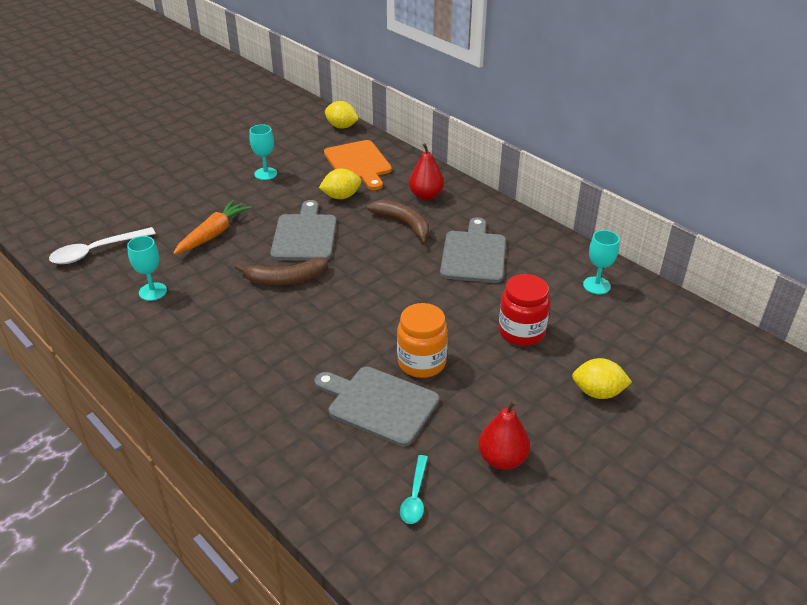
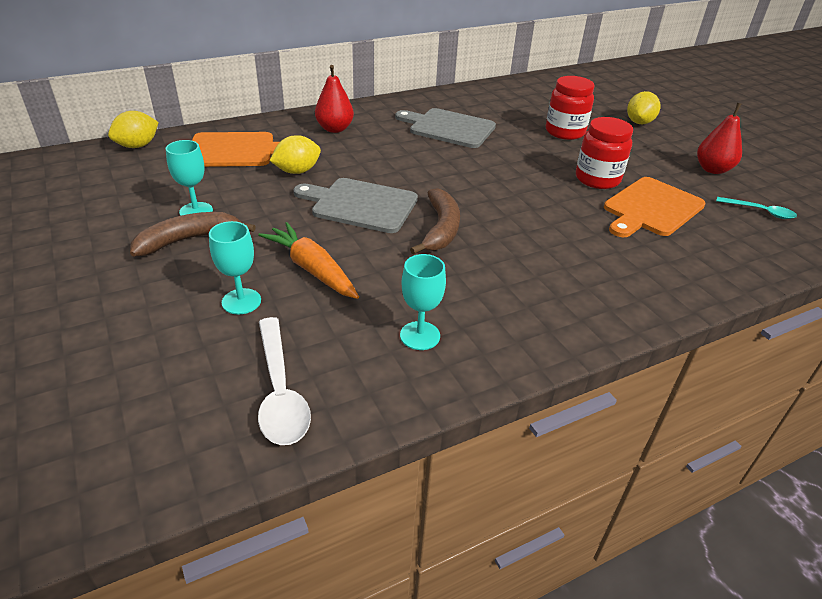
camera: 75 degrees left, 0 degrees up
(341, 196) = (297, 171): yellow lemon -> yellow lemon turned 60 degrees clockwise
(379, 404) = (651, 208): grey cutting board -> orange cutting board
(403, 224) = (378, 148): brown banana -> brown banana (189, 240)
(421, 363) = (597, 179): orange jar -> red jar
(596, 285) = (514, 95): turquoise goblet -> turquoise goblet (241, 301)

